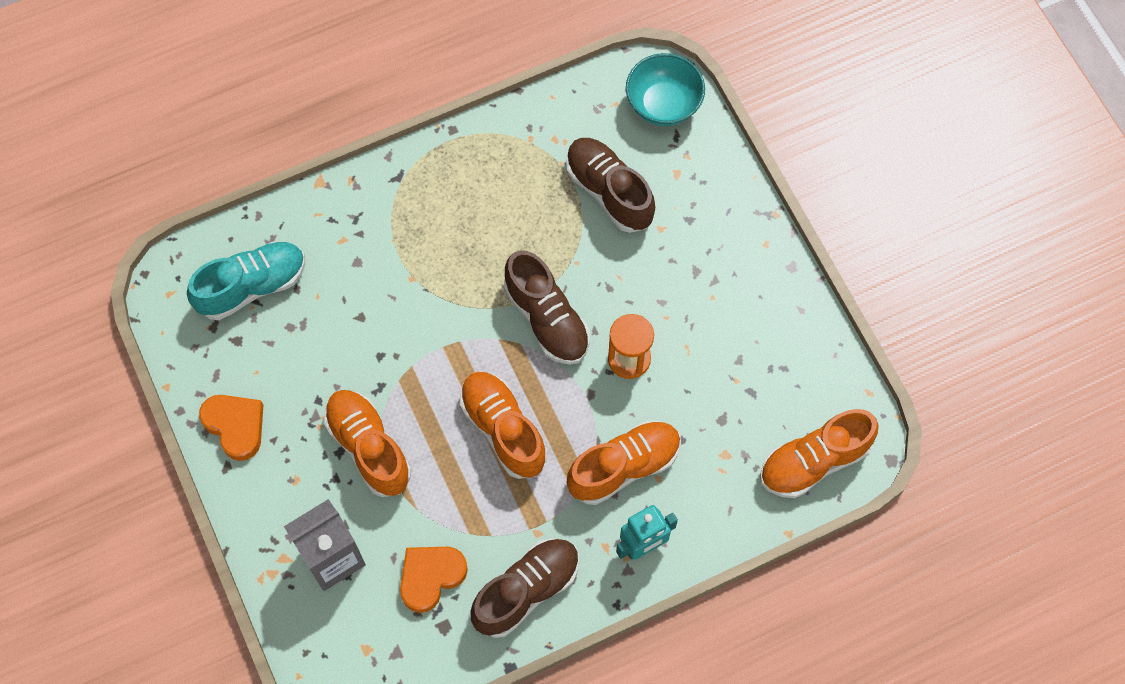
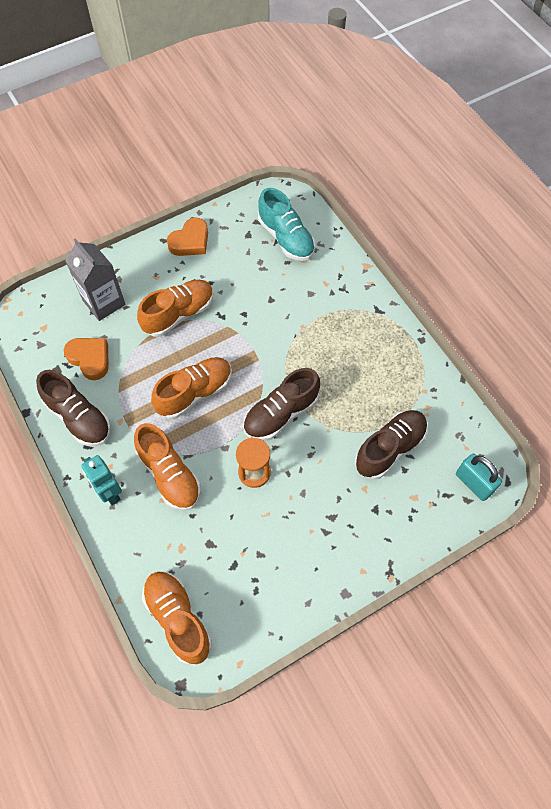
camera: 85 degrees right, 5 degrees down
(663, 104) = (473, 483): turquoise bowl -> turquoise padlock

